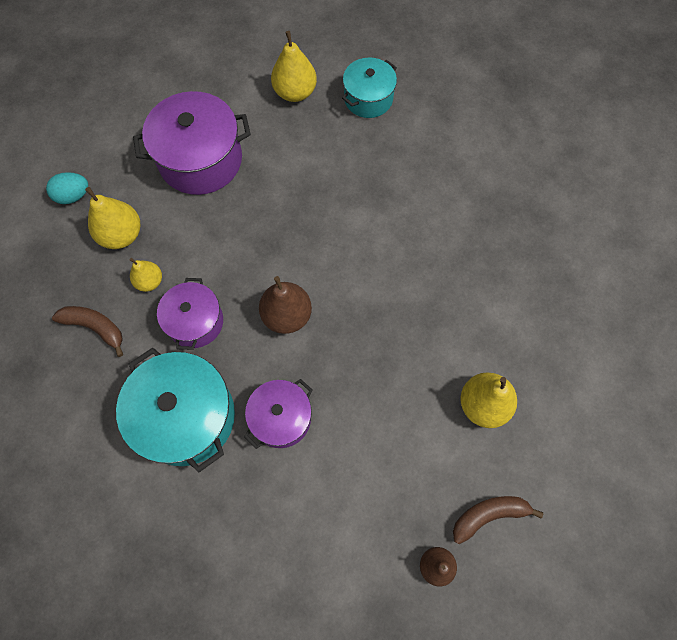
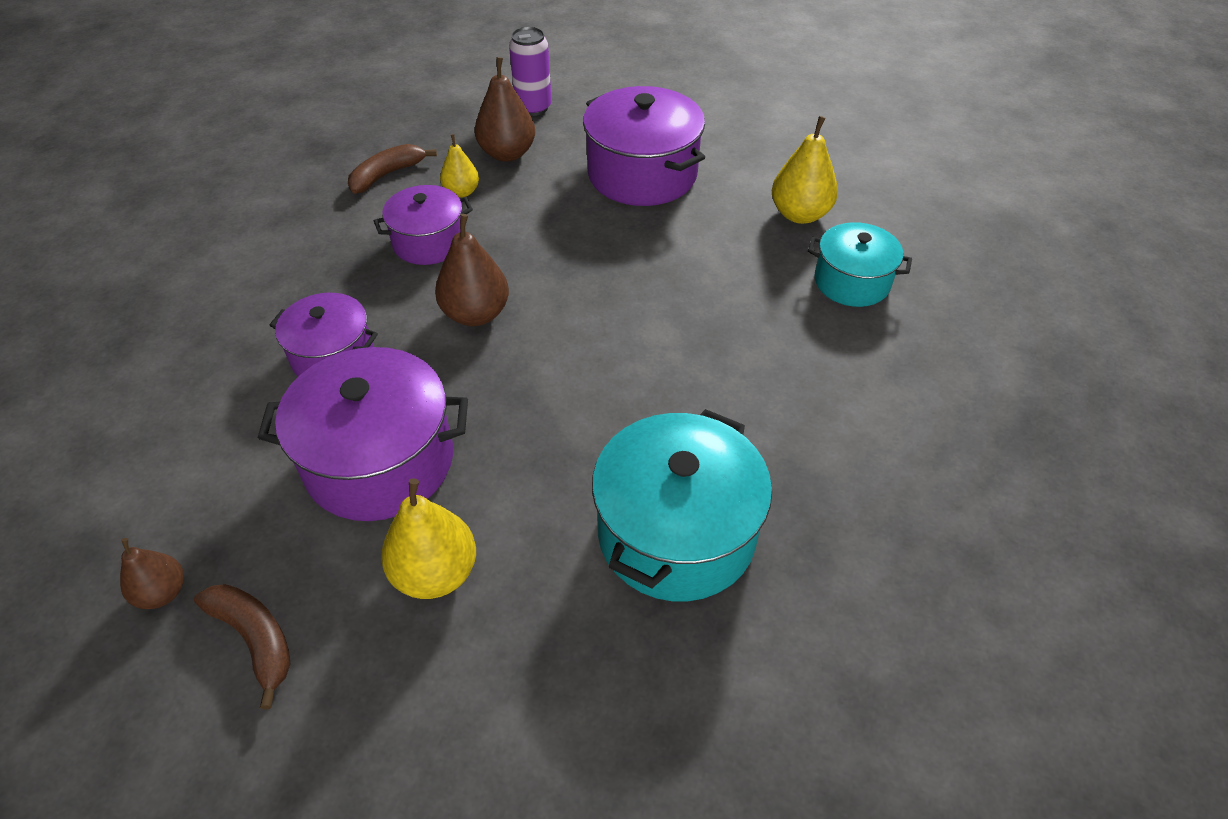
camera: 65 degrees right, 20 degrees down
(73, 196) = (533, 107): turquoise egg -> purple can
(95, 327) = (387, 175): brown banana -> brown banana turned 135 degrees counterclockwise
(122, 235) = (507, 153): yellow pear -> brown pear
(186, 416) = (306, 276): turquoise pot -> turquoise pot (676, 533)
(388, 412) = (379, 461): none -> purple pot

